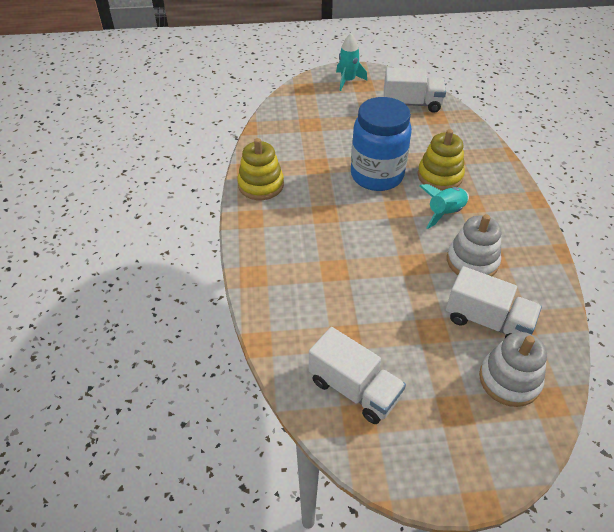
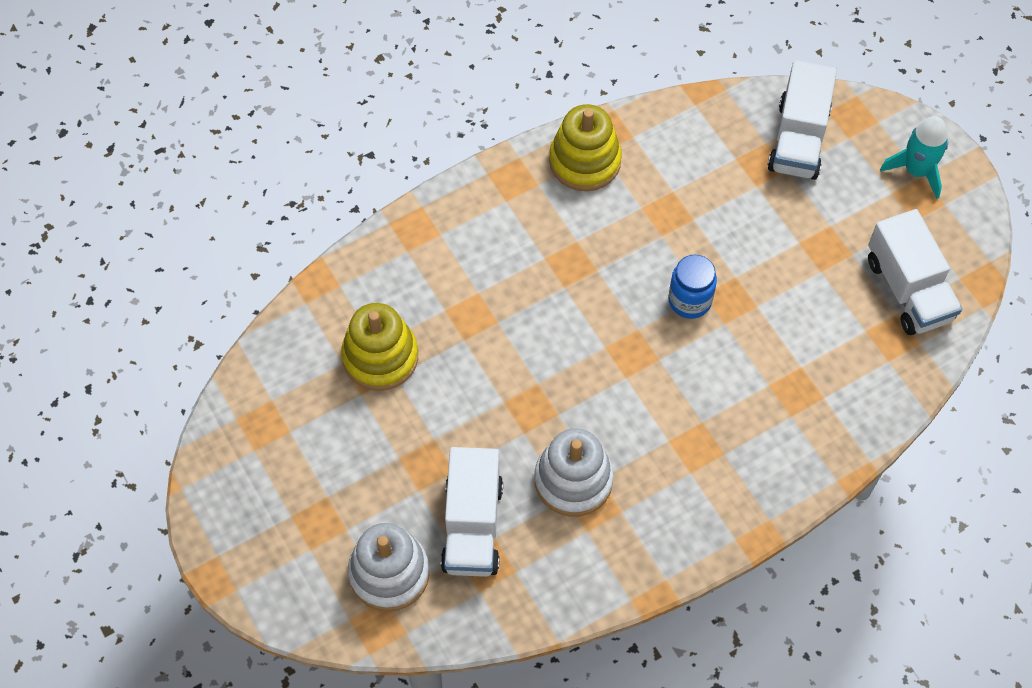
camera: 65 degrees right, 15 degrees up
(354, 389) = (299, 406): white truck -> white truck (798, 139)
(377, 175) = (689, 300): blue jar -> blue jar, size x0.49
(440, 176) = (738, 387): yellow stacking toy -> yellow stacking toy (380, 357)
(445, 213) = (655, 418): turquoise rocket -> none

